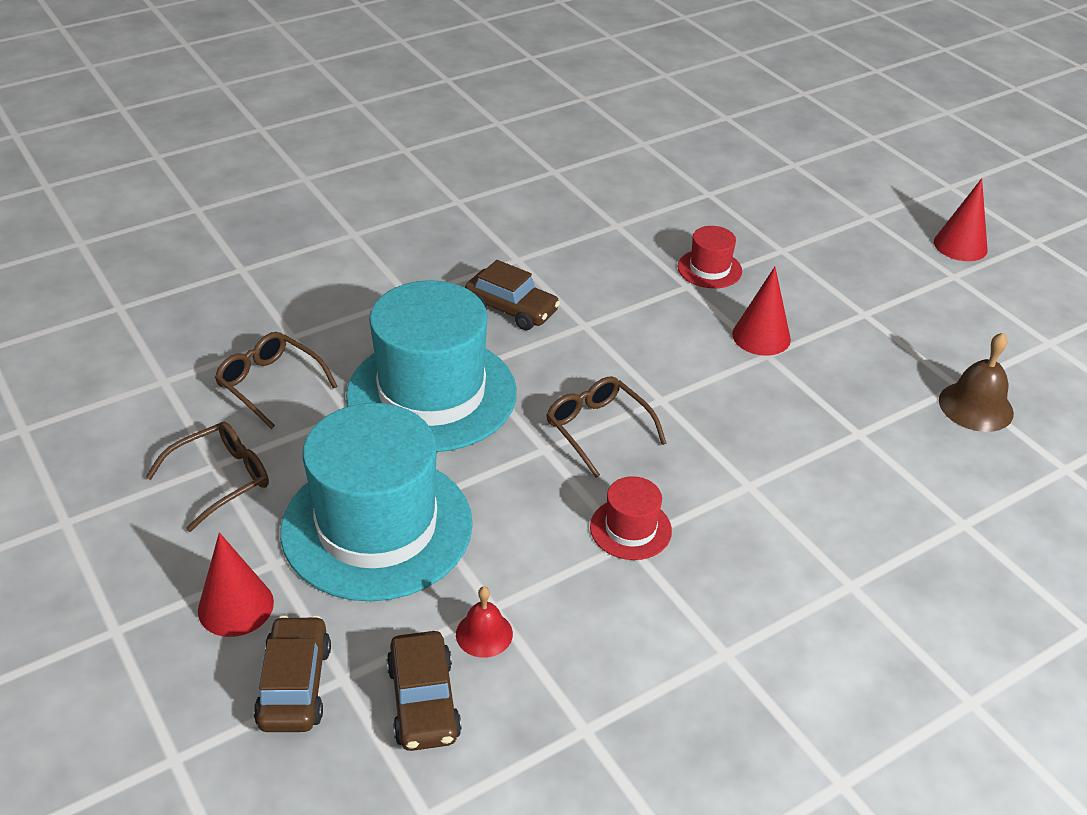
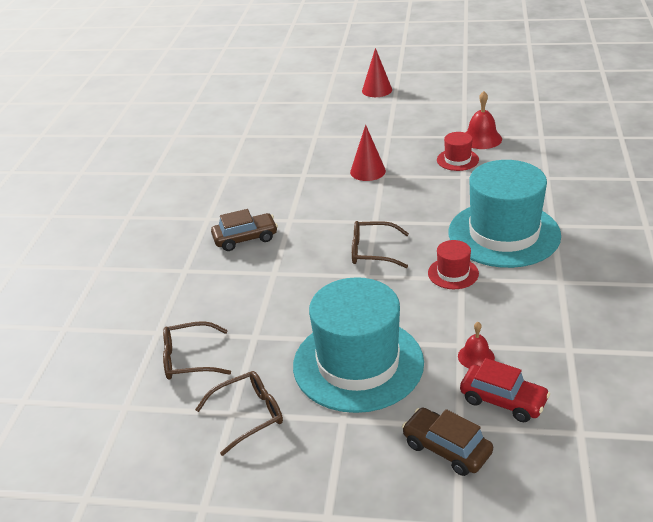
camera: 45 degrees left, 5 degrees down
(220, 480) = (248, 415): brown glasses -> brown glasses turned 60 degrees clockwise
(235, 606) = (361, 450): red cone -> none
(423, 702) = (503, 400): brown car -> red car
(432, 393) = (276, 297): turquoise hat -> turquoise hat (504, 234)
(709, 269) = (300, 162): red hat -> red hat (457, 160)
(976, 406) = (481, 138): brown bell -> red bell

